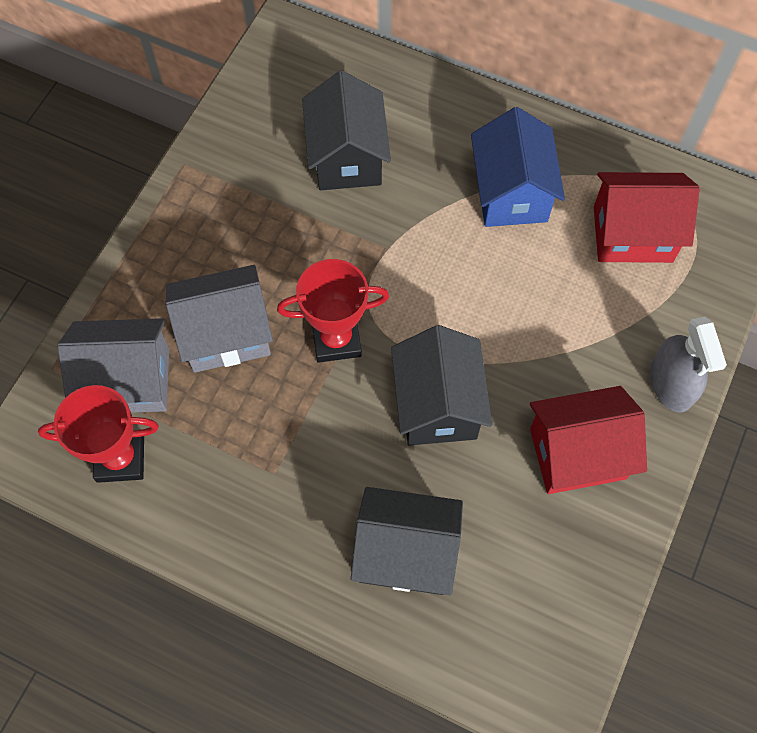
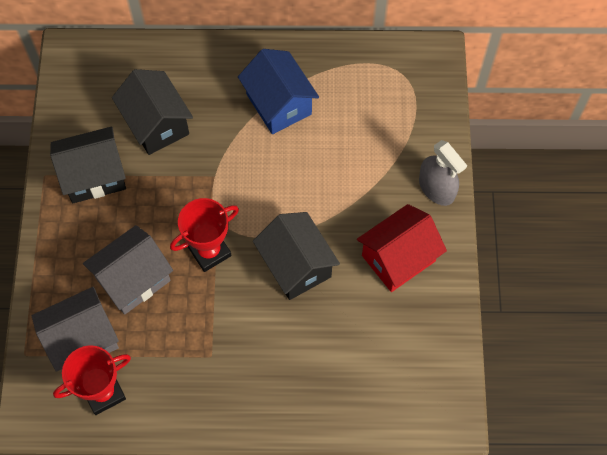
camera: 25 degrees left, 0 degrees up
(406, 552) = (320, 368): black house -> black house (94, 176)
(632, 234) = (370, 100): red house -> none

